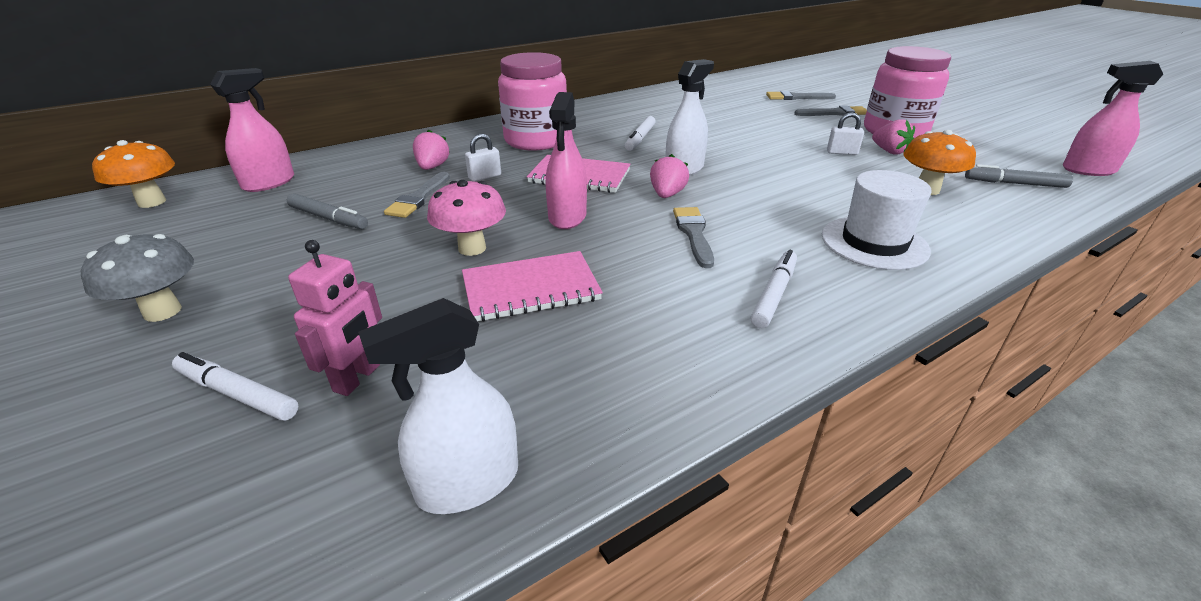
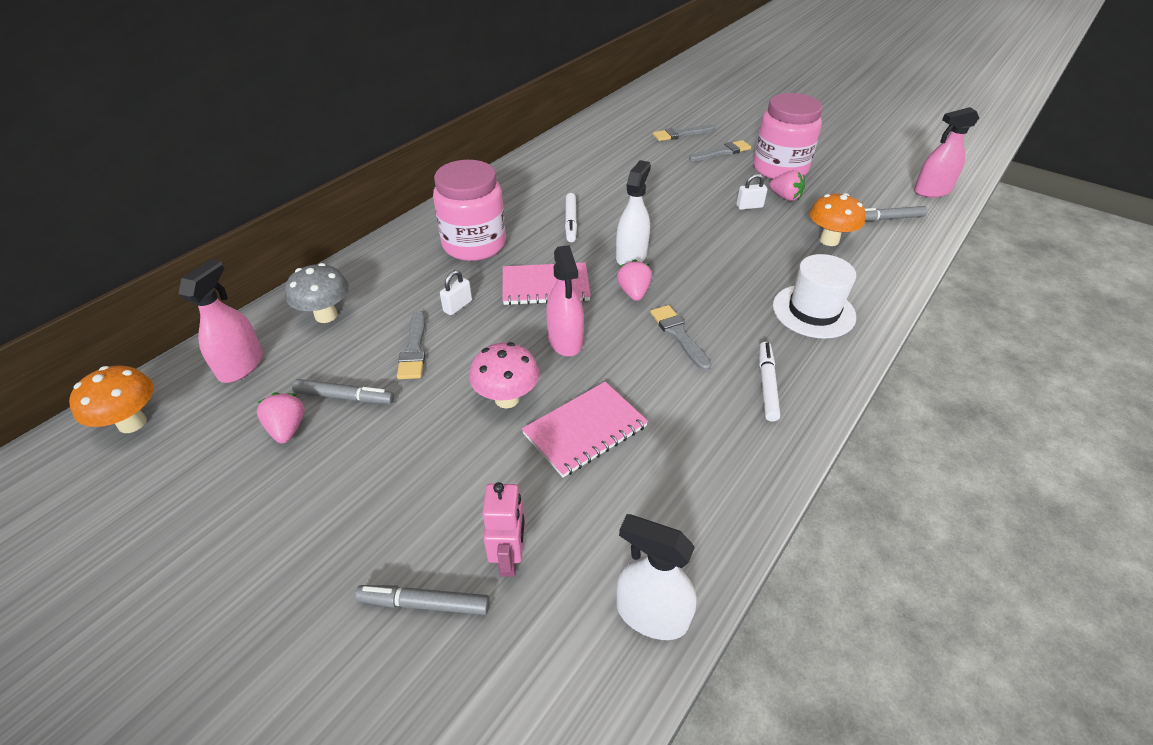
camera: 20 degrees left, 10 degrees up
(162, 311) = (280, 548): grey mushroom -> grey mushroom (326, 315)
(237, 394) = (424, 603): white marker -> grey marker
(432, 167) = (397, 304): pink strawberry -> pink strawberry (287, 429)
(468, 483) = (651, 614): white spray bottle -> white spray bottle turned 75 degrees clockwise

